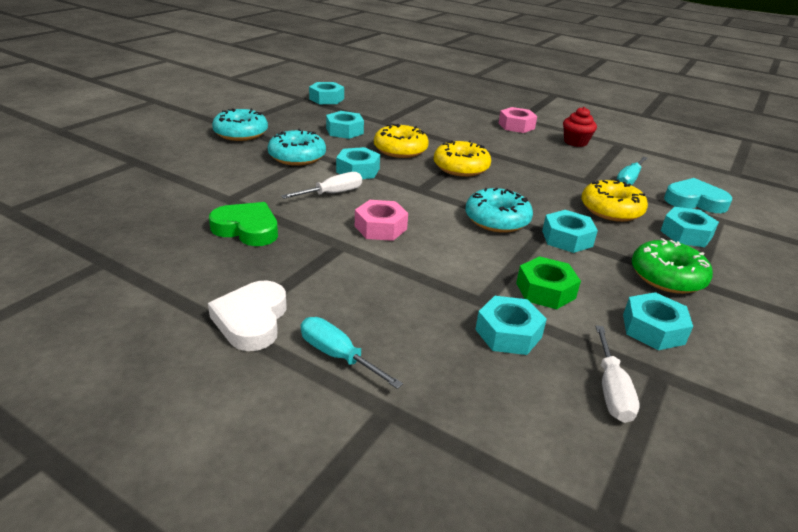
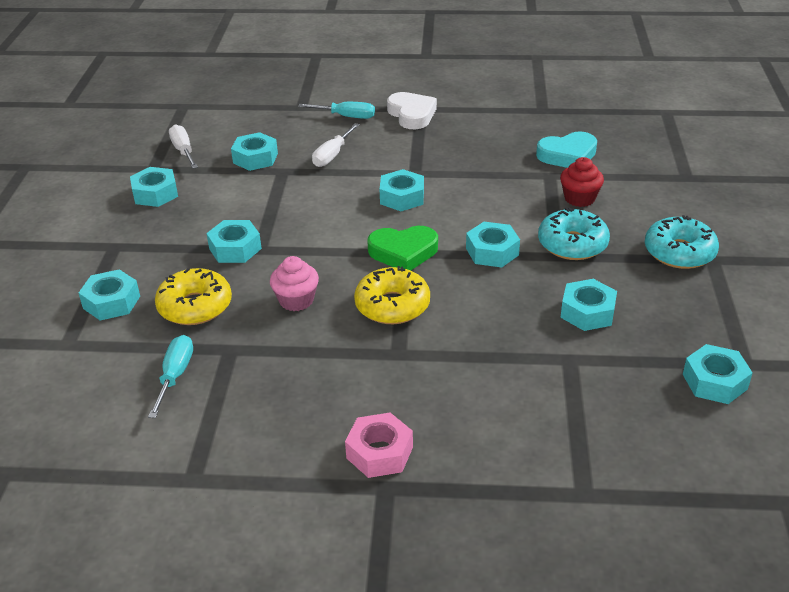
camera: 155 degrees right, 5 degrees up
(247, 229) = (496, 158): green heart -> green heart (403, 252)
(332, 193) = (479, 214): white screwdriver -> white screwdriver (332, 155)
(380, 227) = (402, 197): pink nut -> turquoise nut
(400, 150) = (486, 306): yellow donut -> none
(497, 220) = (309, 244): turquoise donut -> none
(528, 190) = (296, 300): none -> pink cupcake
(545, 290) = (240, 194): green nut -> none
(575, 142) = (267, 446): red cupcake -> red cupcake (579, 198)
(667, 276) = (139, 241): green donut -> none
(694, 201) = (89, 367): turquoise heart -> turquoise heart (568, 155)

